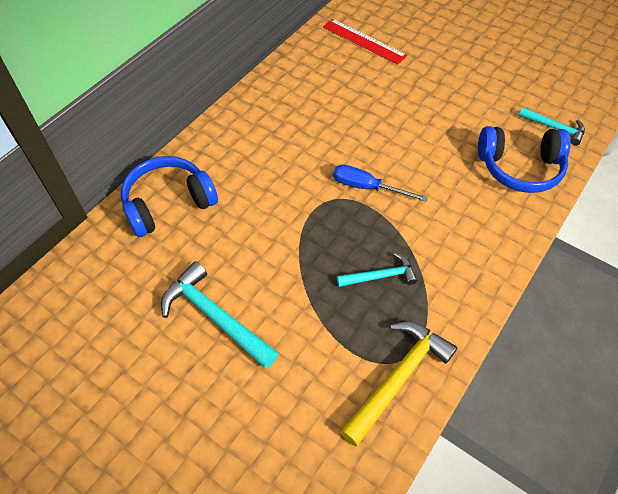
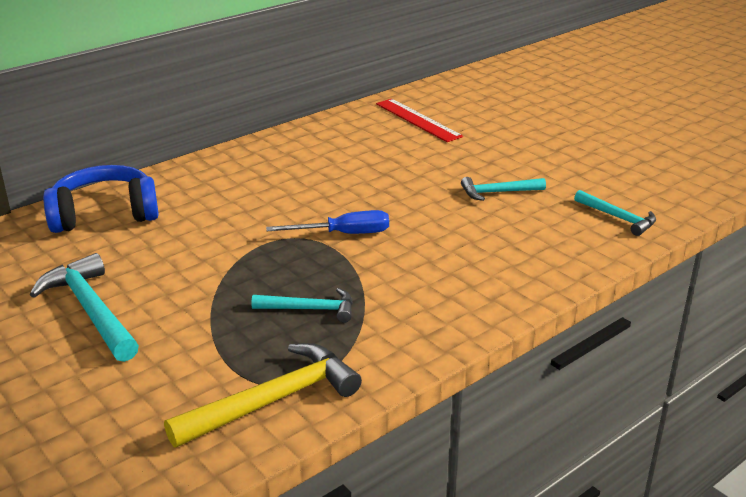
camera: 15 degrees right, 25 degrees down
(367, 187) = (344, 234): blue screwdriver -> blue screwdriver turned 135 degrees clockwise
(459, 116) = (498, 192): none -> turquoise hammer
(519, 168) = (550, 245): blue headphones -> none

